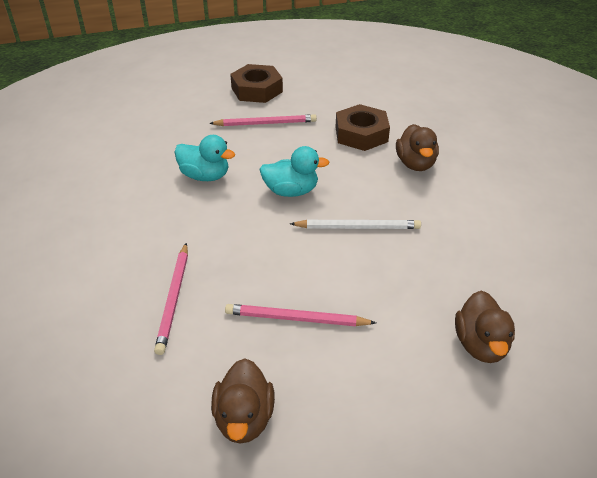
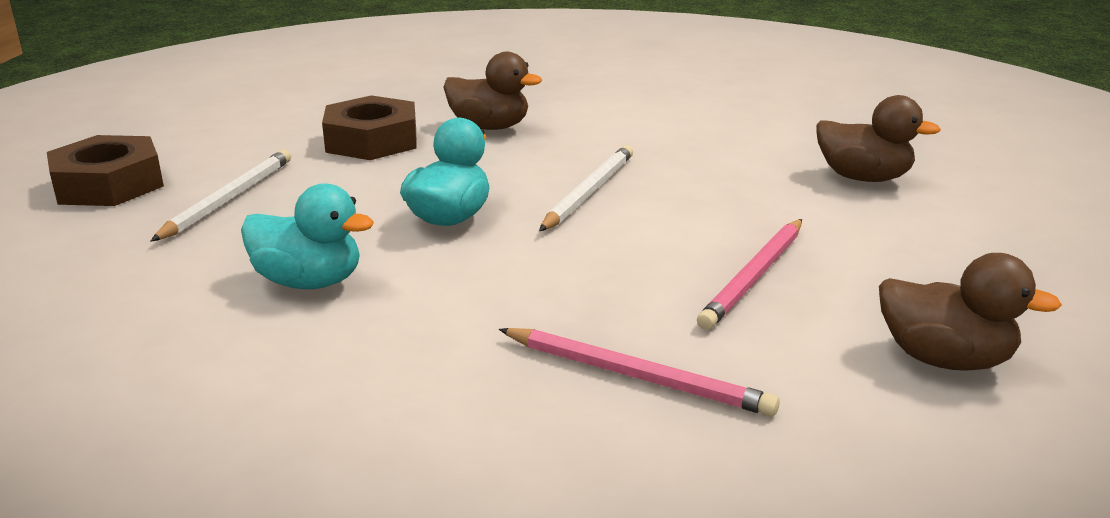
camera: 65 degrees left, 15 degrees down
(205, 176) = (309, 282): turquoise duck -> turquoise duck turned 60 degrees clockwise
(265, 123) = (228, 199): pink pencil -> white pencil

